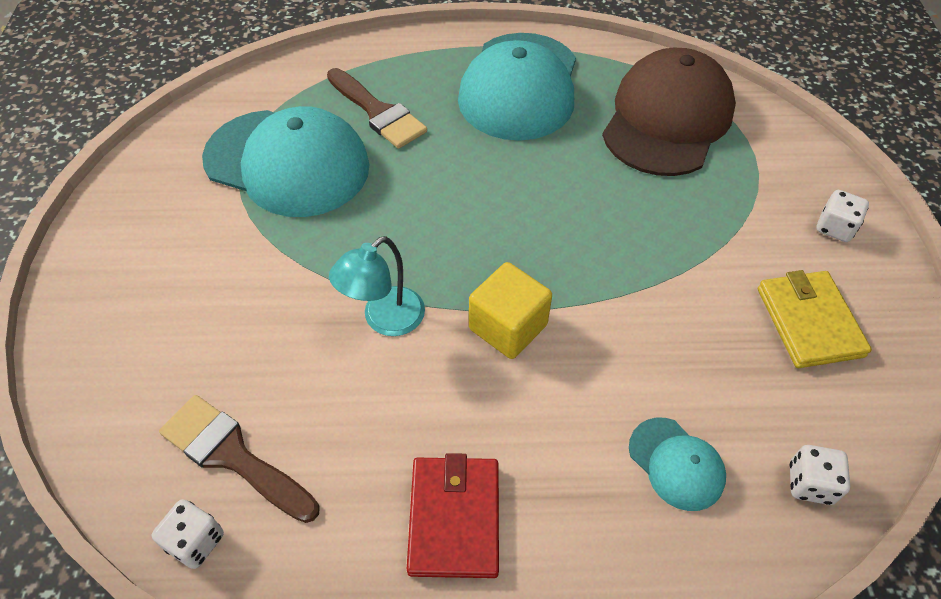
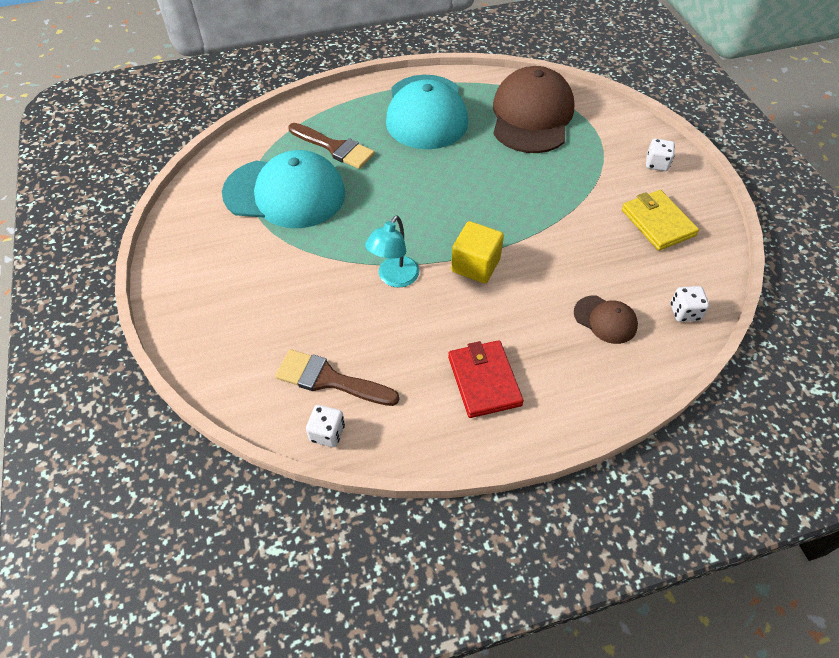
camera: 15 degrees left, 0 degrees up
(676, 463) = (605, 319): turquoise cap -> brown cap

